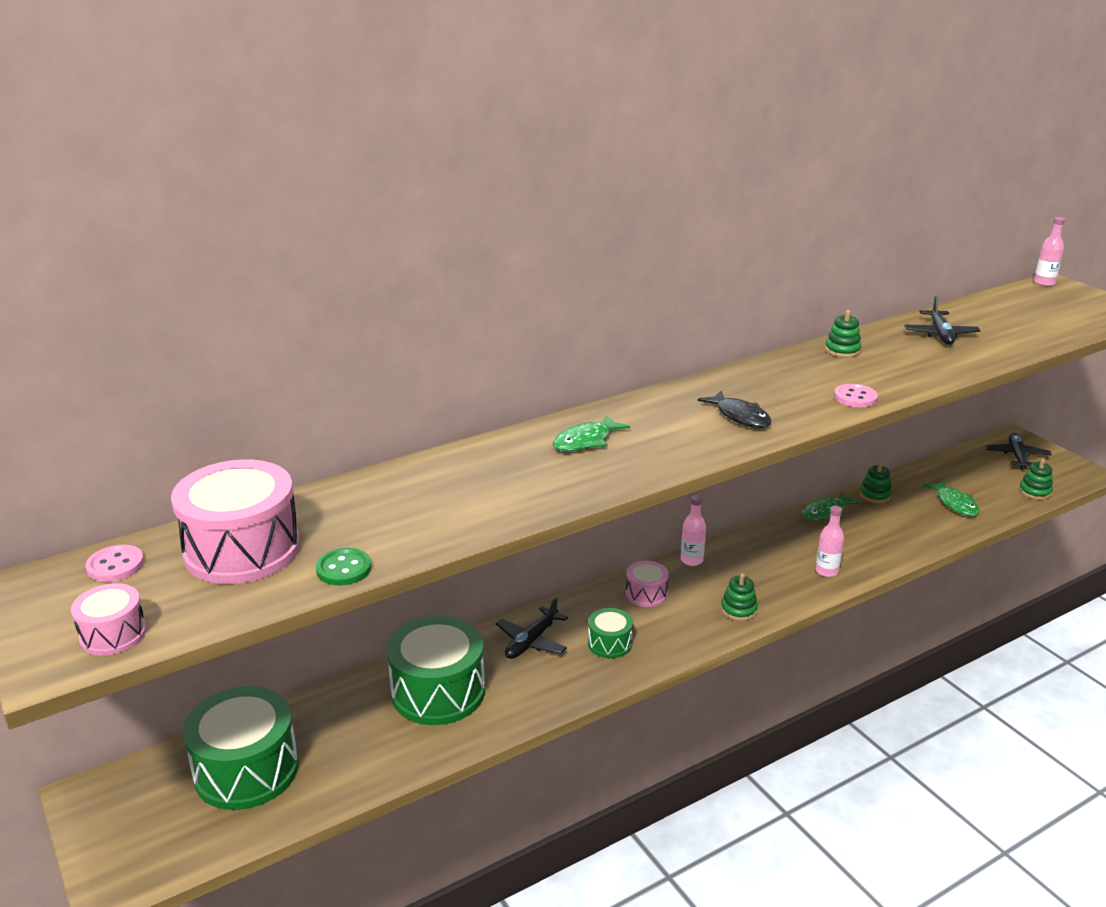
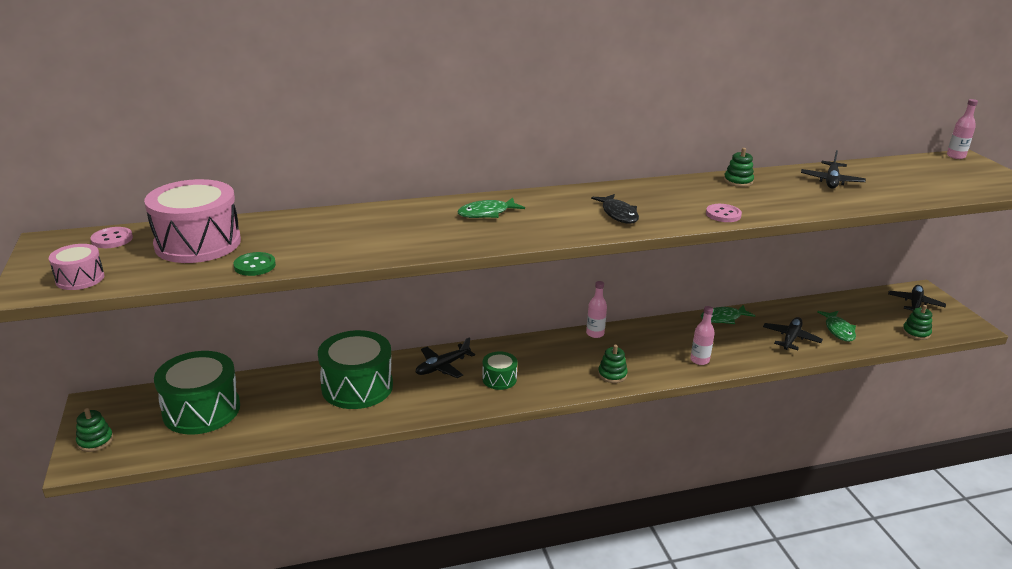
camera: 15 degrees right, 0 degrees up
(646, 594) = (546, 350): pink drum -> none
(875, 495) = (772, 313): green stacking toy -> green stacking toy (95, 441)
(911, 524) = (791, 338): none -> black plane

